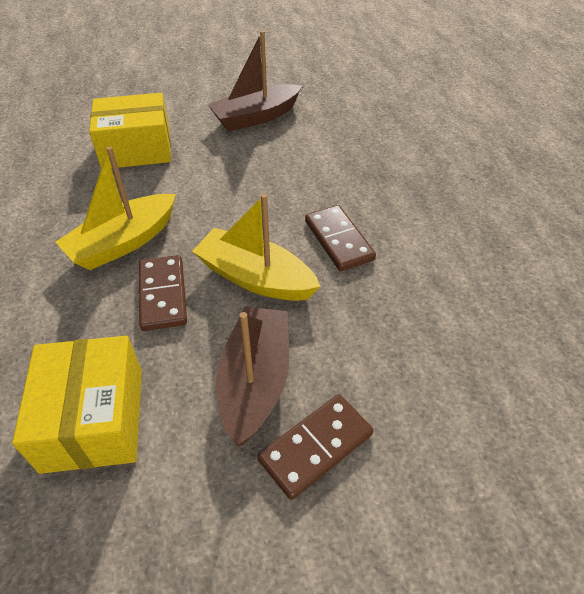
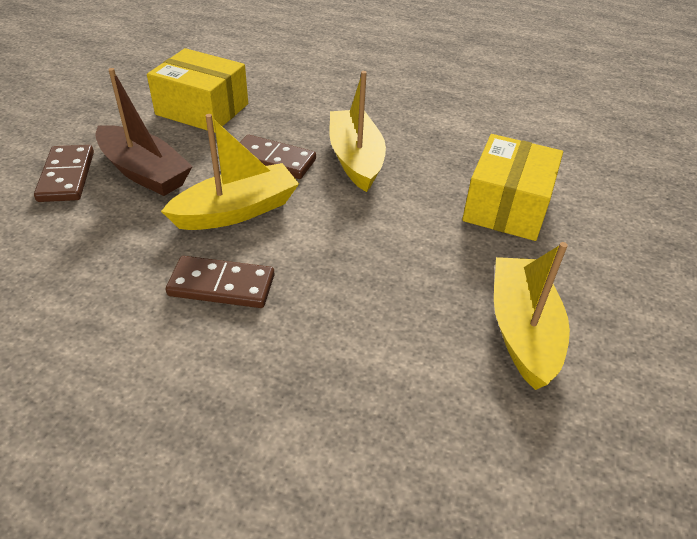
camera: 120 degrees right, 5 degrees down
(256, 117) = (522, 330): brown boat -> yellow boat

